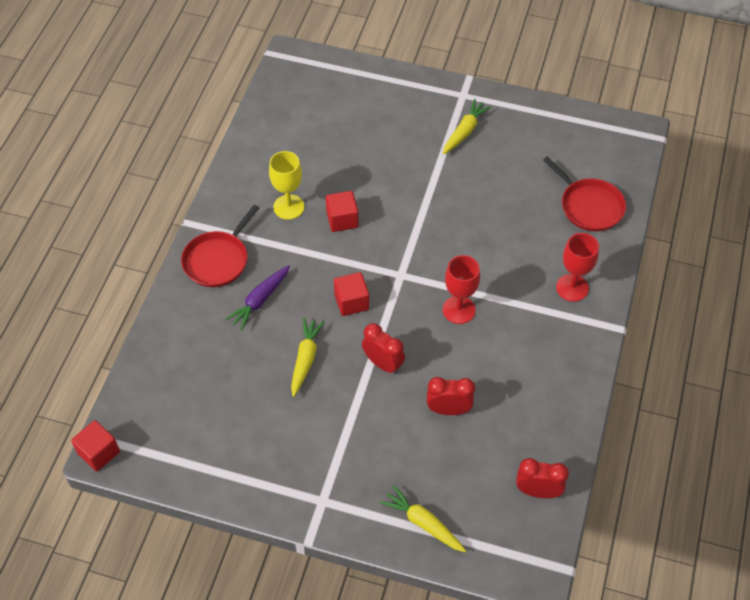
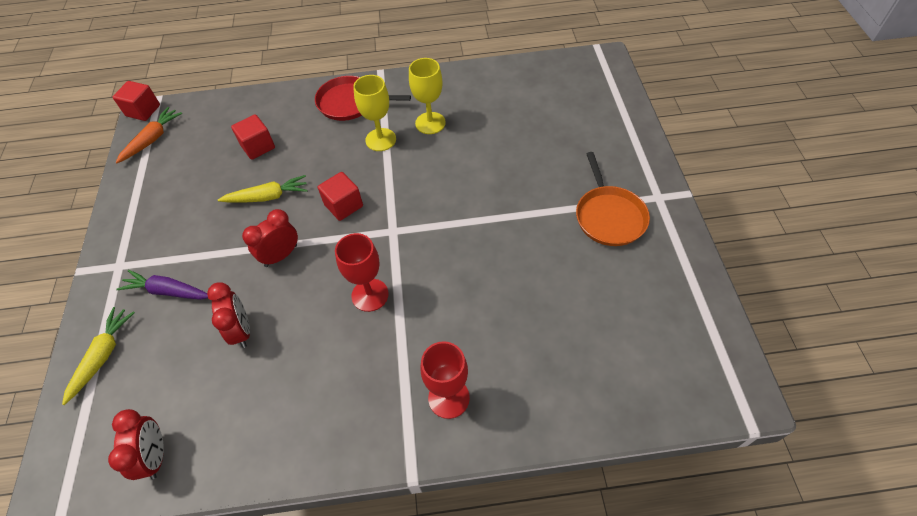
camera: 70 degrees right, 0 degrees up
(156, 449) = (152, 139): none -> orange carrot
(260, 300) = (319, 143): purple carrot -> purple carrot (168, 291)
(286, 251) = (380, 140): none -> yellow goblet
(342, 219) = (436, 163): red cube -> red cube (258, 146)
(383, 364) = (281, 255): red clock -> red clock turned 150 degrees counterclockwise
(464, 131) = (609, 216): yellow carrot -> orange pan
(589, 206) = (582, 376): red pan -> none

